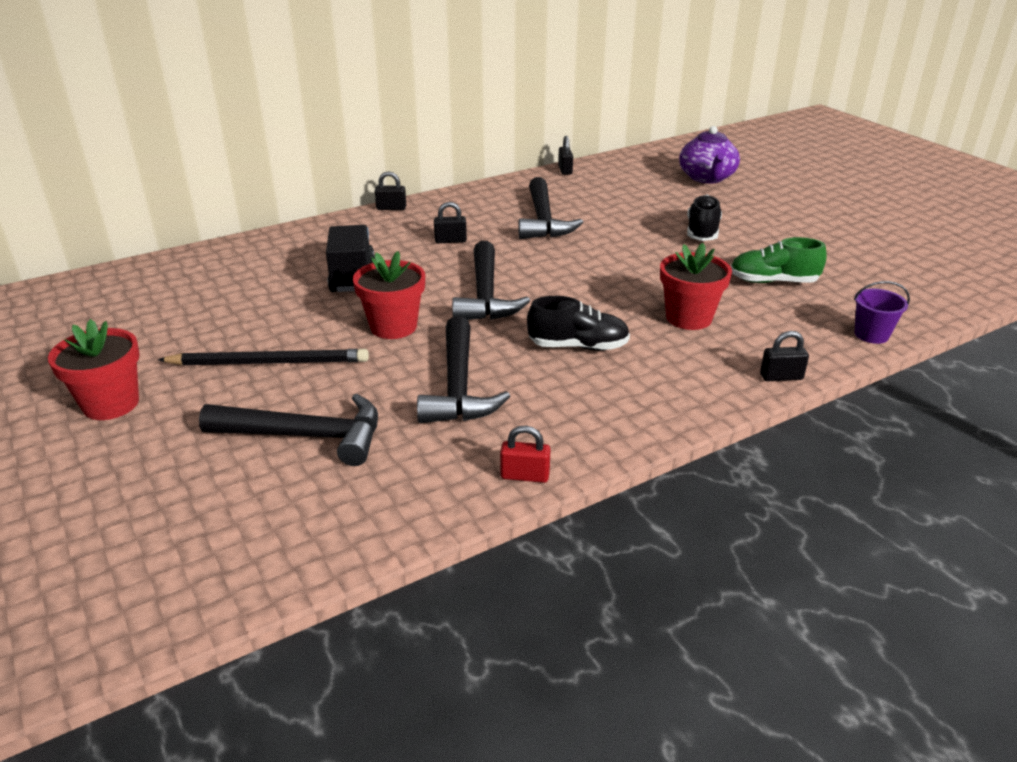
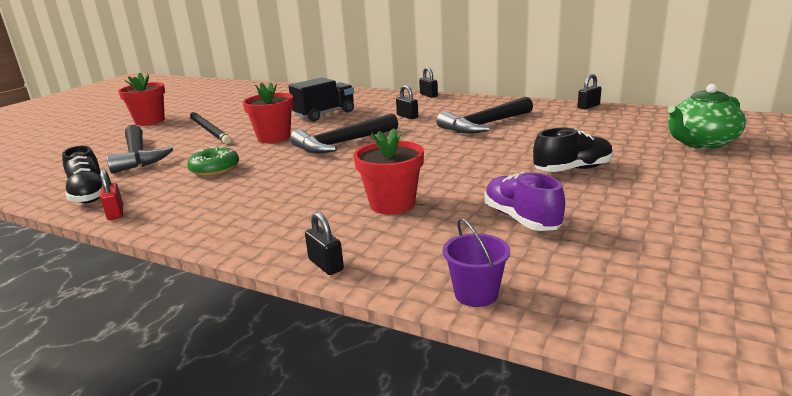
camera: 60 degrees right, 10 degrees down
(458, 386) = (215, 169): black hammer -> green donut
(578, 346) = (299, 183): black shoe -> black shoe (89, 194)
(707, 178) = (700, 143): purple teapot -> green teapot
(773, 281) = (521, 219): green shoe -> purple shoe

